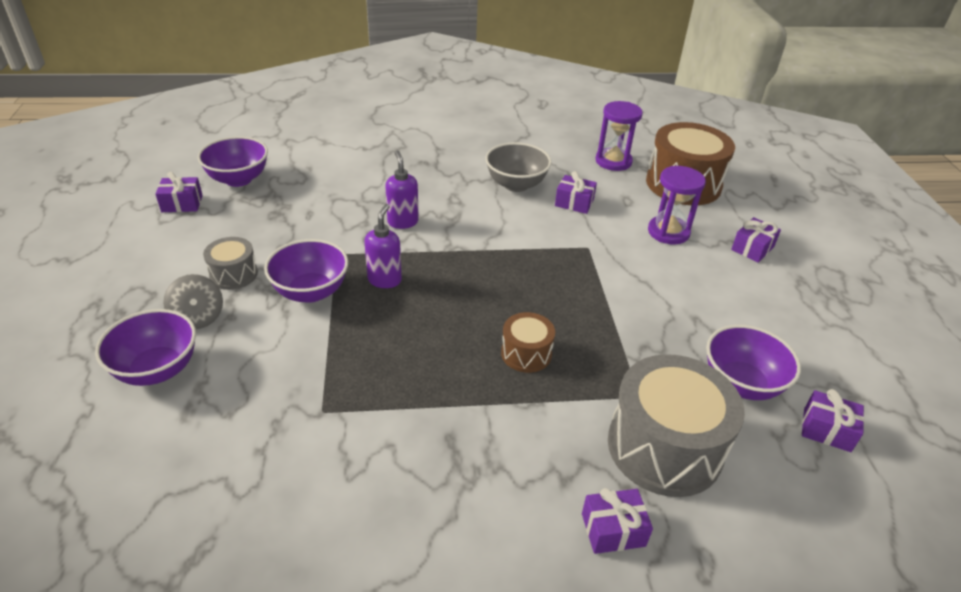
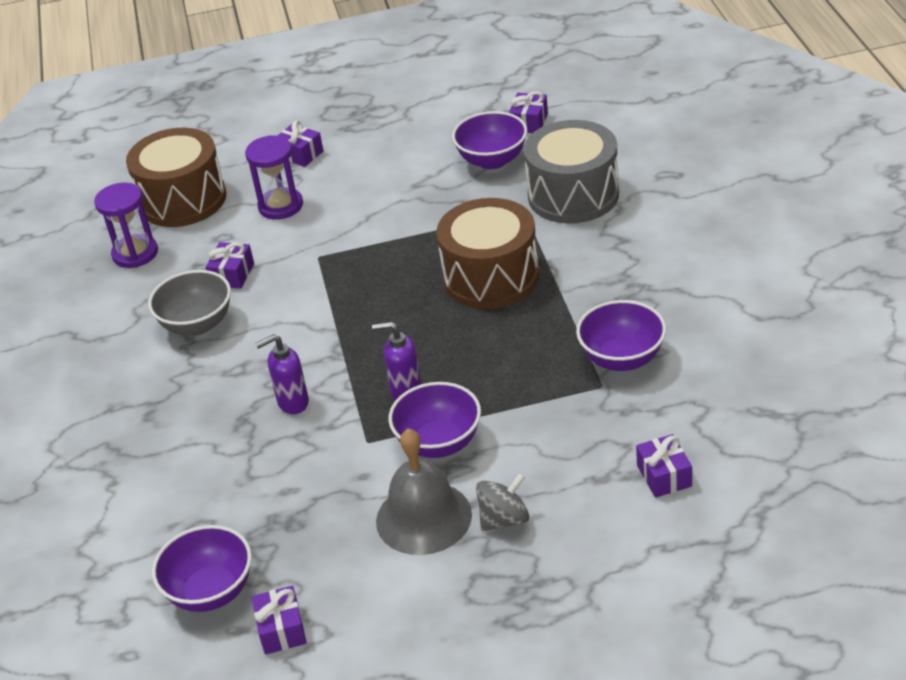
camera: 90 degrees left, 0 degrees up
(157, 369) = (588, 519): purple bowl -> purple bowl (622, 359)
(234, 274) = (423, 517): grey drum -> grey bell
(526, 353) = (491, 277): brown drum -> brown drum, size x1.99
(613, 530) = (657, 214): purple gift -> purple gift (664, 476)

